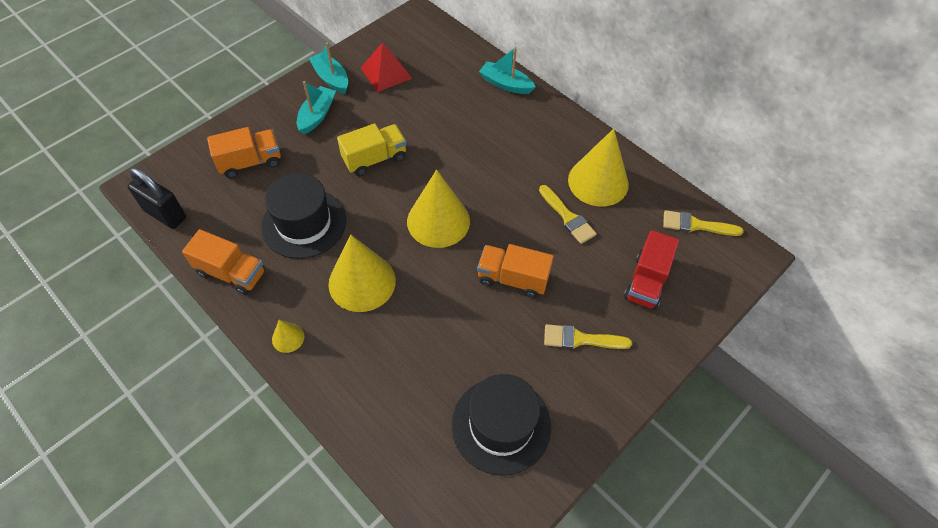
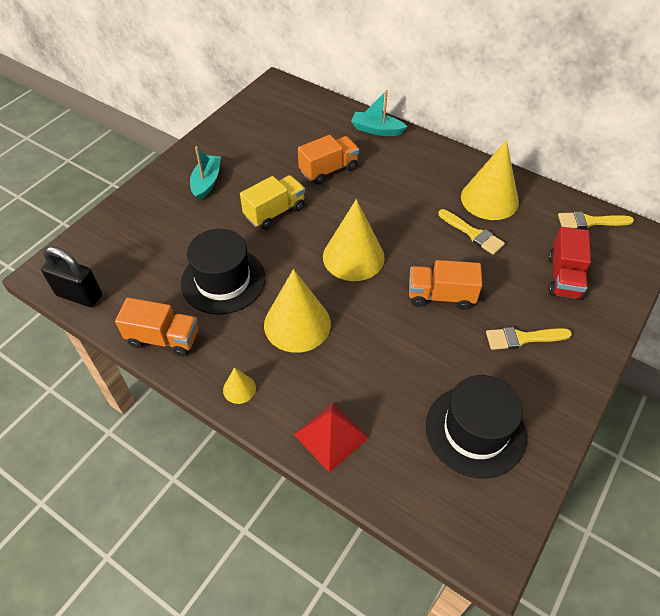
camera: 10 degrees left, 5 degrees down
(250, 162) = (153, 234): orange truck -> orange truck (328, 170)
(331, 78) = (210, 148): turquoise boat -> none
(386, 73) = (262, 136): red pyramid -> red pyramid (331, 436)

